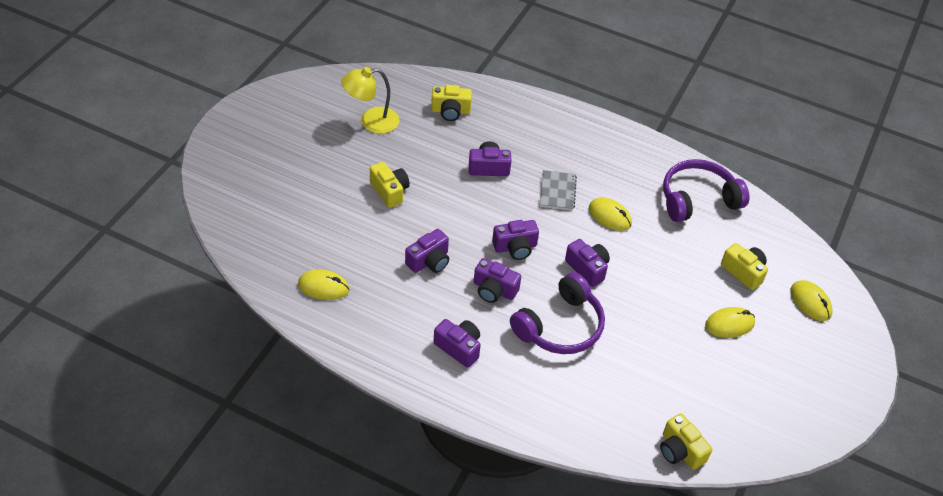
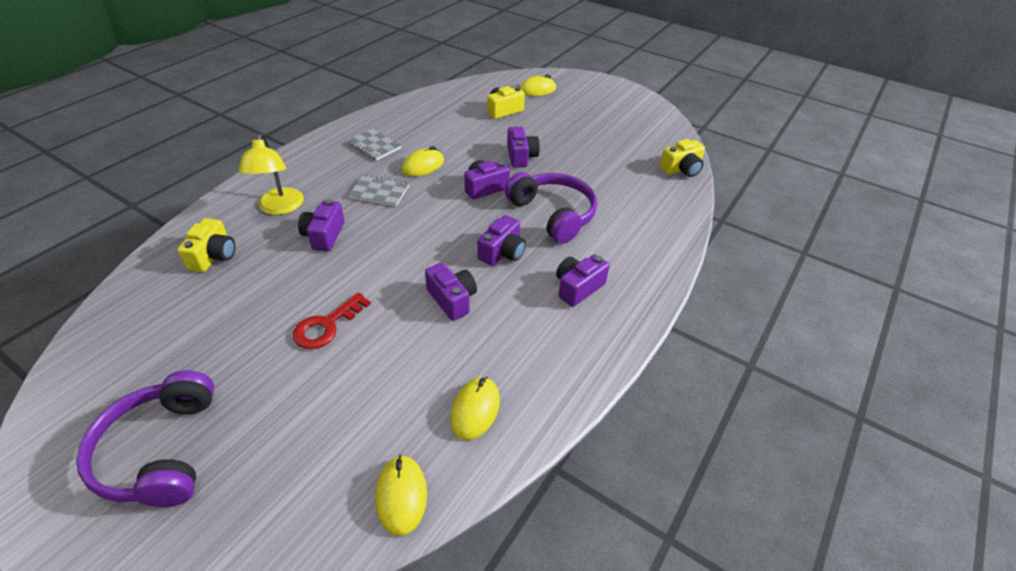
camera: 80 degrees left, 5 degrees down
(371, 121) = (186, 335): yellow lamp -> yellow lamp (280, 208)
(390, 191) = (326, 326): yellow camera -> red key
(515, 247) = (447, 230): purple camera -> purple camera (521, 156)
(631, 174) = (374, 146): none -> grey notebook
(698, 199) = (418, 118): purple headphones -> purple headphones (161, 451)
(729, 324) = (556, 126): yellow mouse -> yellow mouse (401, 496)

